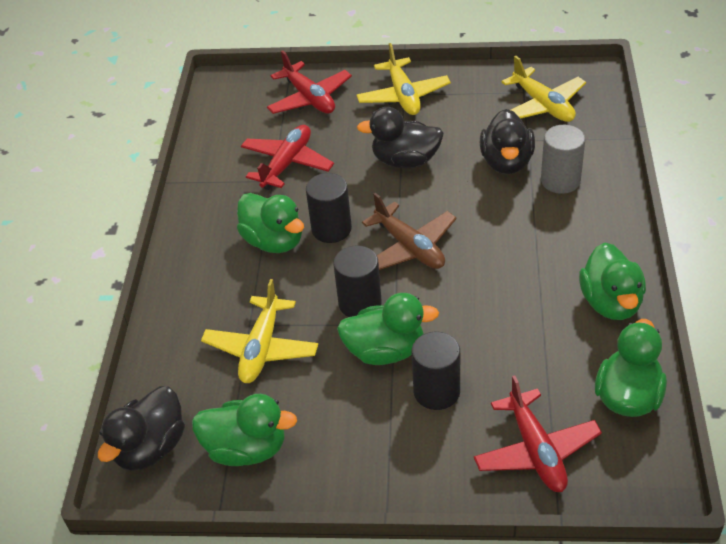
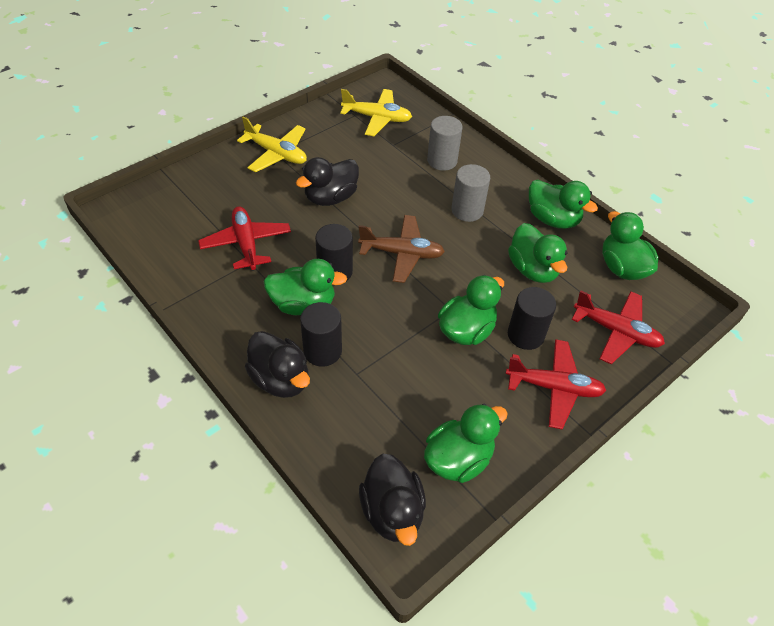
camera: 50 degrees left, 5 degrees up
(261, 348) = (385, 384): yellow plane -> none
(309, 98) = (207, 188): red plane -> red plane (554, 387)
(360, 303) = (414, 310): black cylinder -> black cylinder (322, 351)
(506, 162) = (397, 165): black duck -> black duck (280, 379)
(523, 338) = (533, 269): none -> green duck
(525, 243) = (467, 210): none -> grey cylinder

